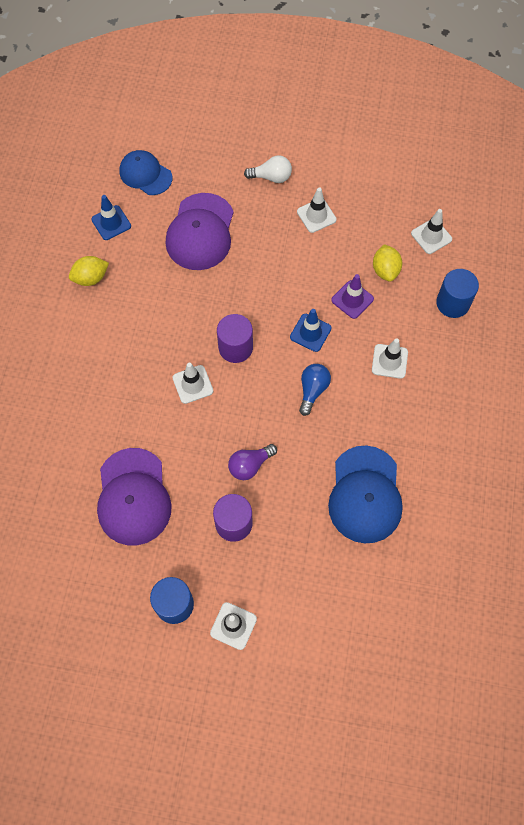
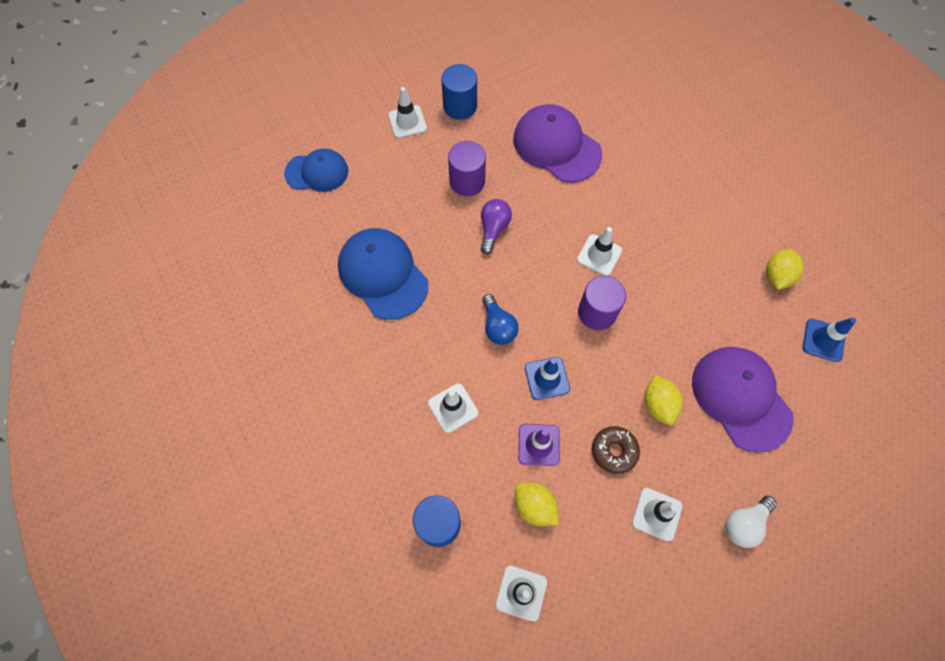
camera: 140 degrees right, 0 degrees up
(145, 174) = (857, 417): blue cap -> blue cap (317, 172)
(255, 266) = (658, 404): none -> yellow lemon
(309, 262) = (614, 451): none -> brown donut

